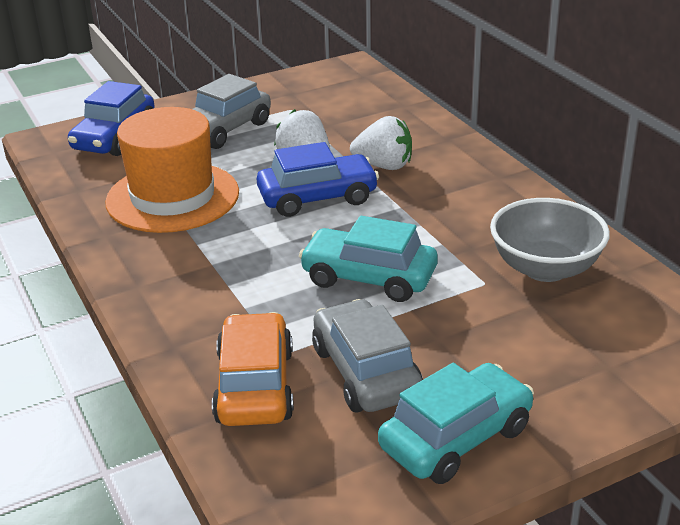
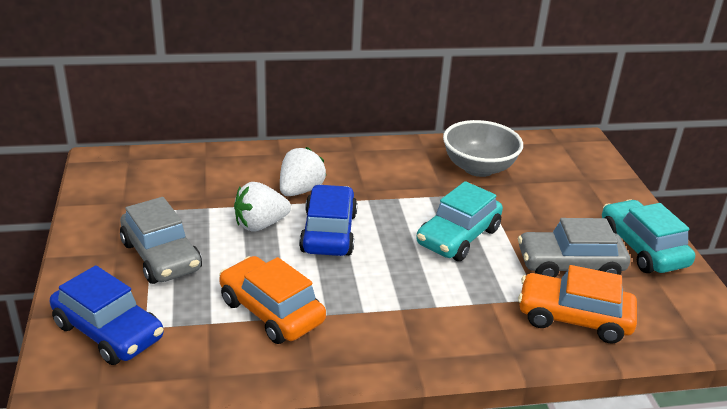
camera: 75 degrees left, 0 degrees up
(172, 197) = (271, 311): orange hat -> orange car

